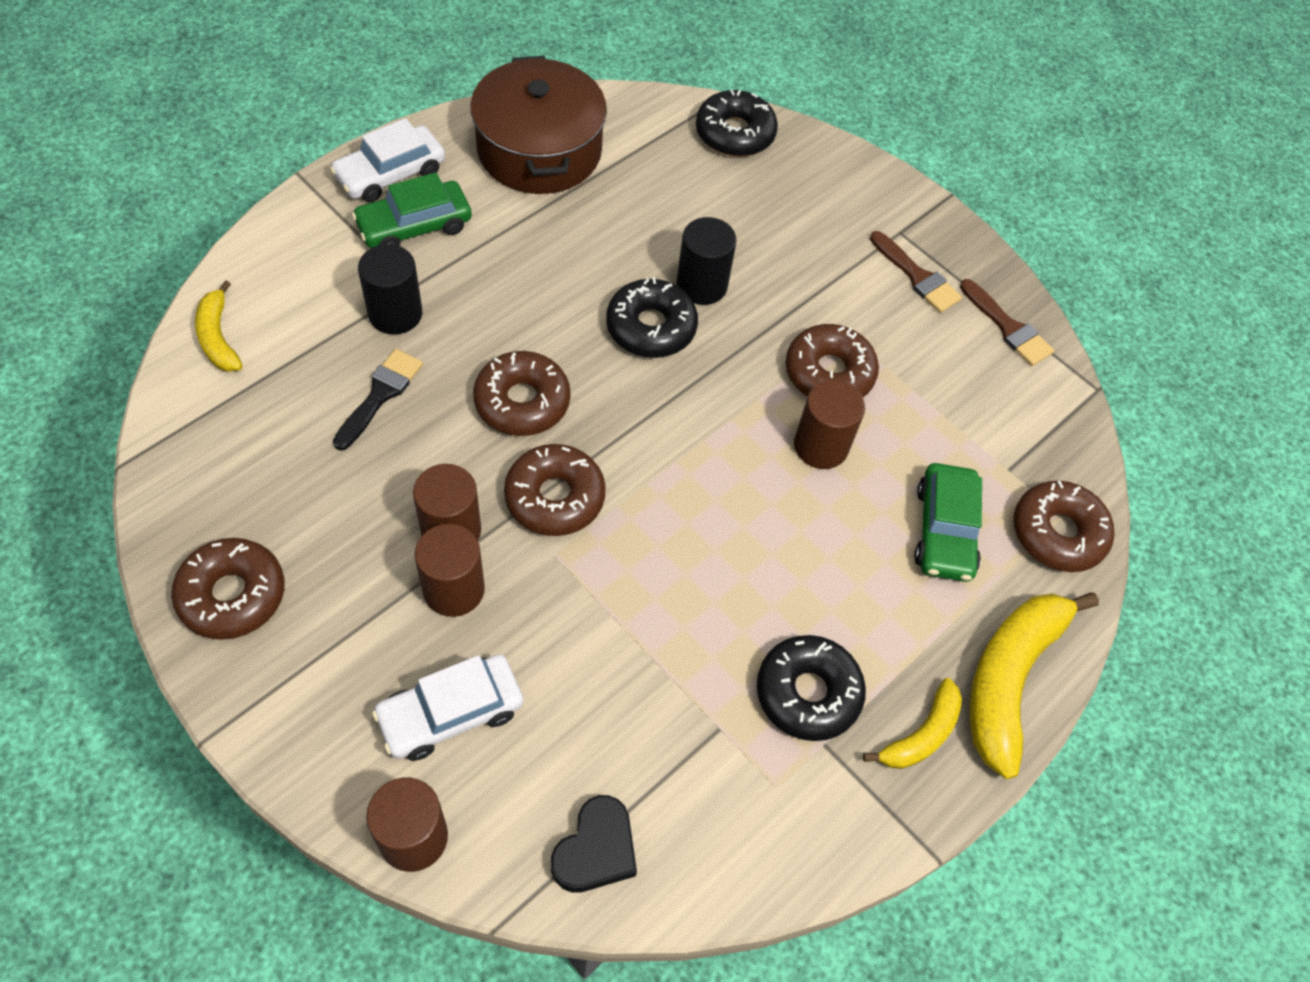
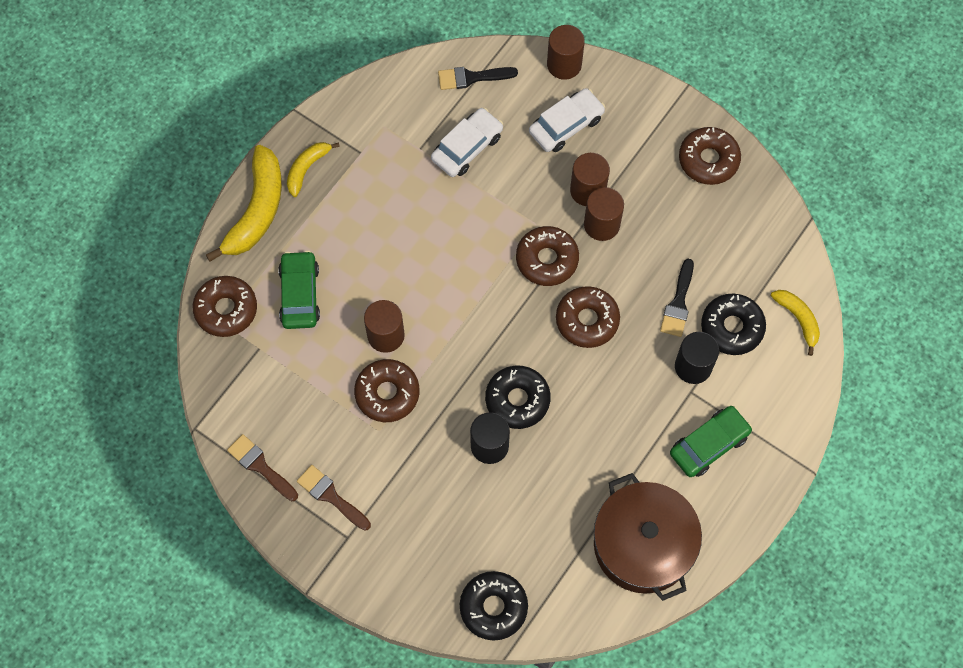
camera: 175 degrees right, 10 degrees up
(390, 174) = (745, 489): white car -> white car (467, 147)
(596, 849) = (471, 77): black heart -> black brush
(807, 693) = (373, 177): black donut -> black donut (732, 327)

